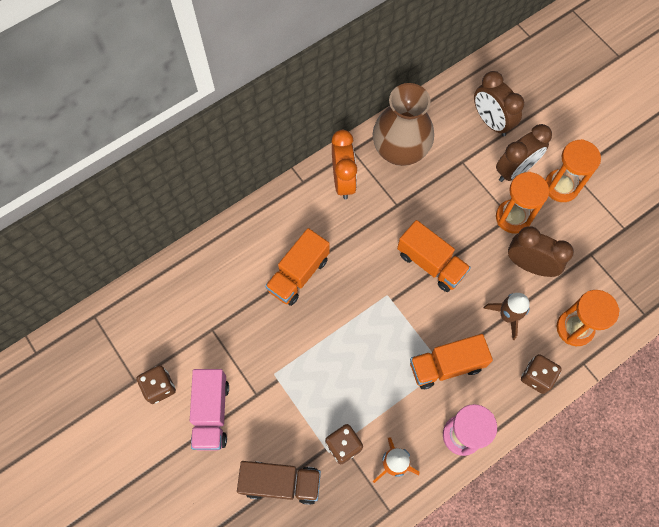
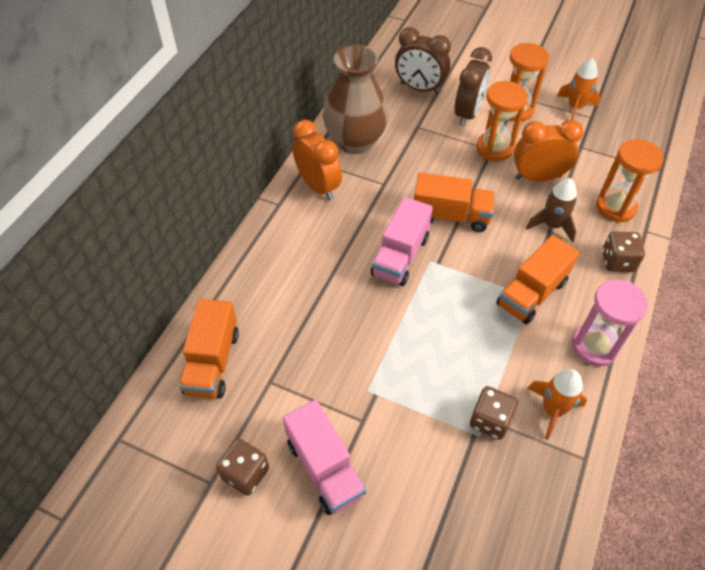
camera: 30 degrees left, 15 degrees down
(281, 483) = (452, 497): brown truck -> none
(298, 274) = (329, 285): orange truck -> orange truck (212, 362)
(367, 278) = (400, 256): none -> pink truck
(529, 265) = (538, 177): brown clock -> orange clock
(617, 211) = (575, 108): none -> orange rocket

